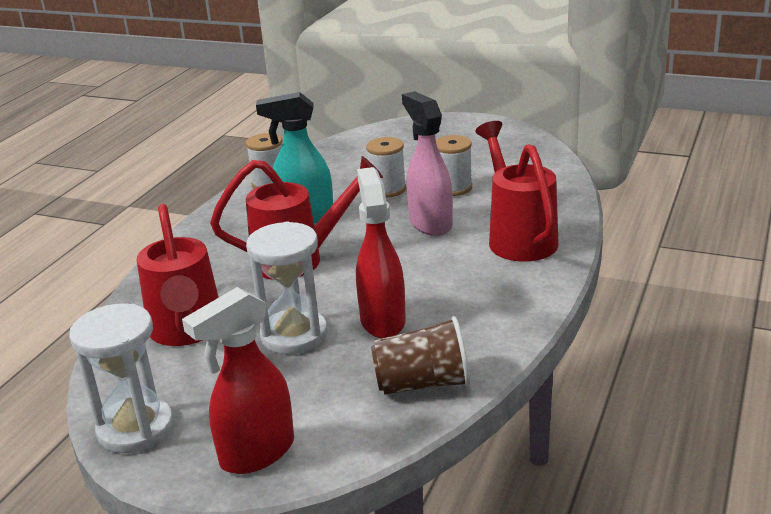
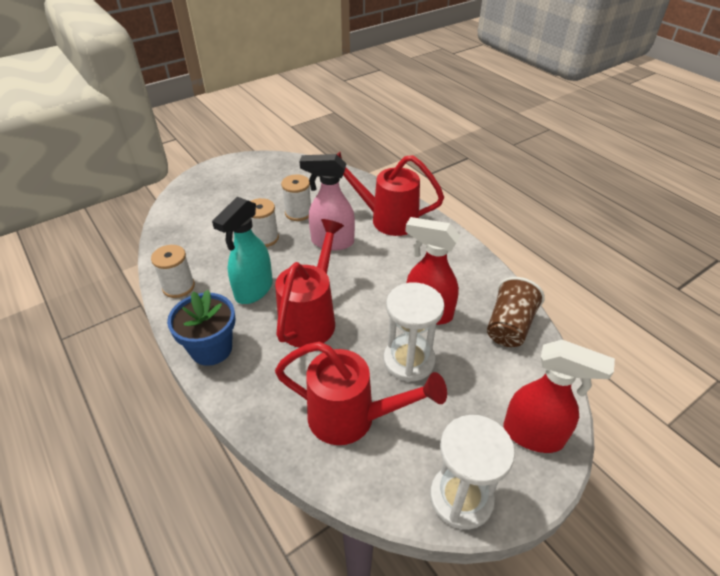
camera: 60 degrees left, 15 degrees up
(209, 231) = (211, 349): none -> blue flower pot
(256, 454) = (534, 435): red spray bottle -> red spray bottle turned 60 degrees counterclockwise

